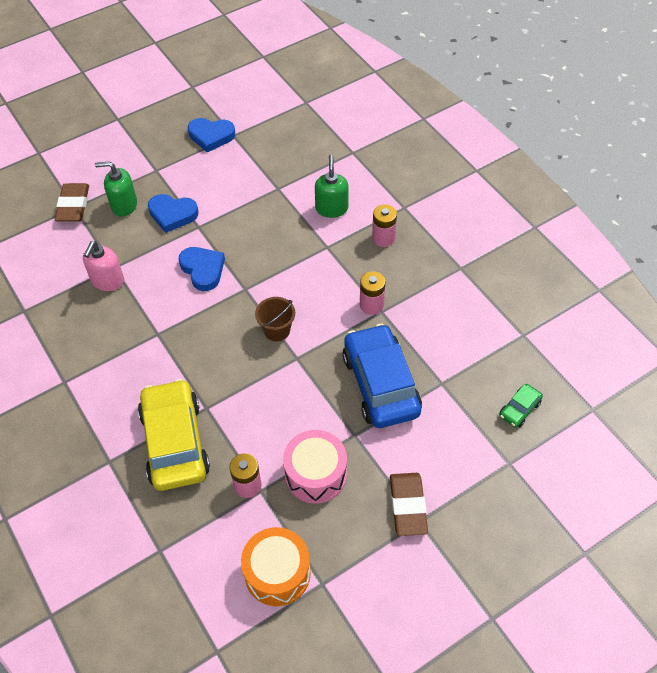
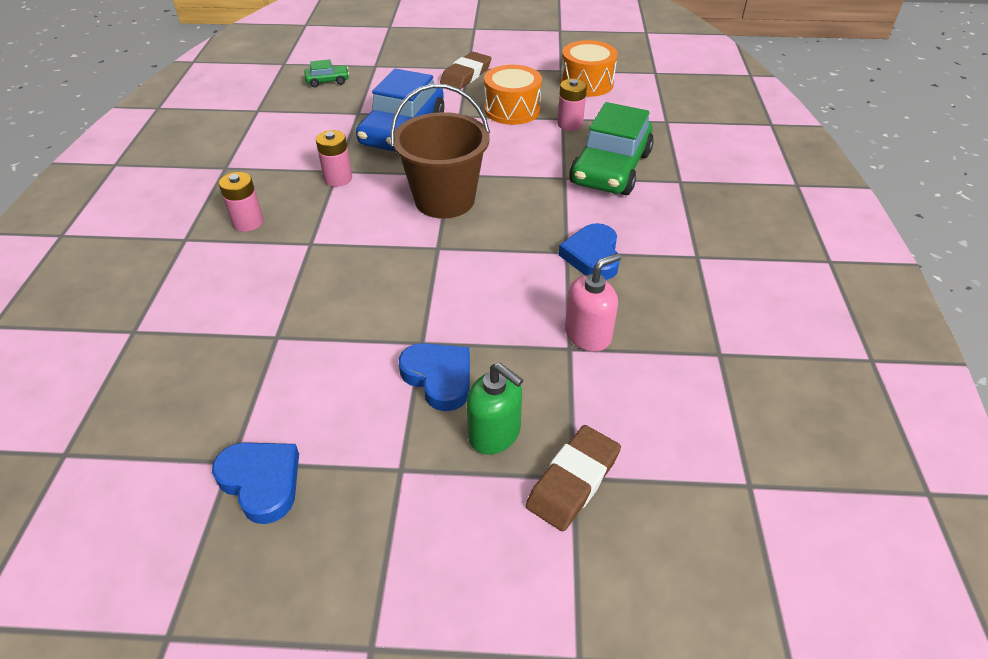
camera: 145 degrees left, 10 degrees down
(175, 442) = (610, 168): yellow car -> green car
(203, 270) = (463, 288): blue heart -> blue heart (592, 256)
(277, 330) = (444, 200): brown bucket -> brown bucket, size x1.95
(315, 474) = (512, 110): pink drum -> orange drum
(331, 208) = (252, 278): green soap dispenser -> none

